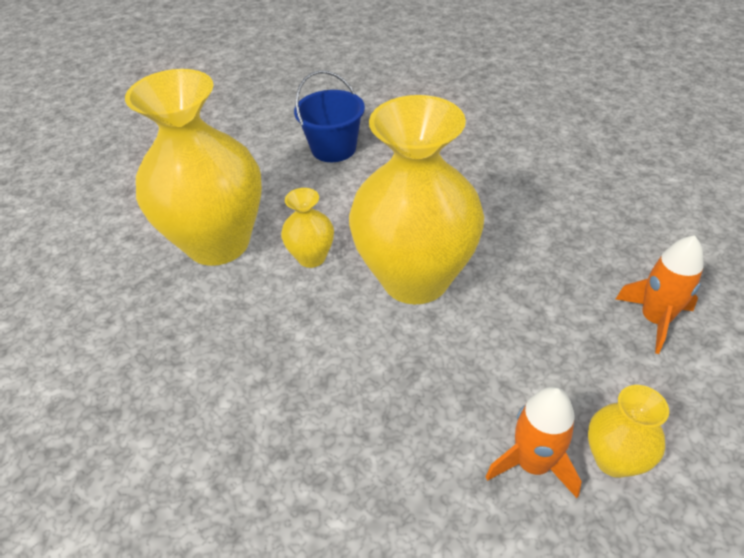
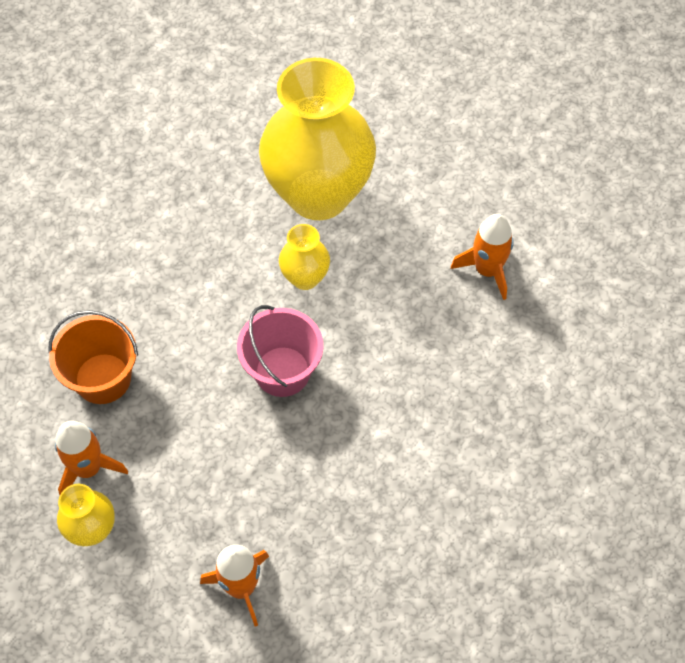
camera: 80 degrees right, 15 degrees up
(333, 148) = (487, 270): blue bucket -> orange rocket
(408, 445) = (103, 378): none -> orange bucket
(415, 278) = (282, 371): yellow vase -> pink bucket

